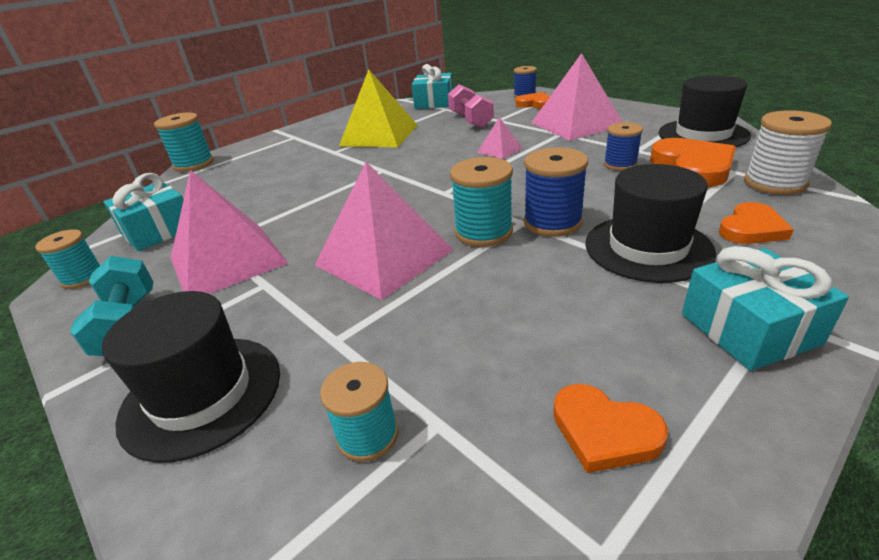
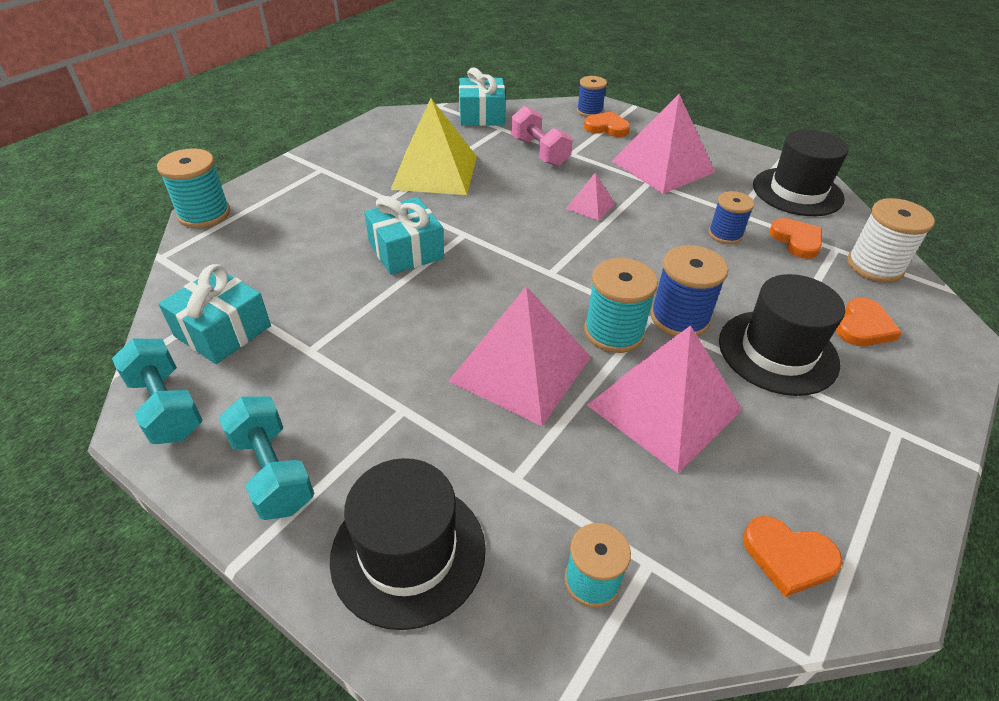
camera: 15 degrees left, 10 degrees up
(83, 277) = (167, 407): turquoise spool -> turquoise dumbbell
(228, 260) = (341, 376): pink pyramid -> pink pyramid (664, 407)
(692, 167) = (796, 240): orange heart -> orange heart, size x0.62
(749, 328) = (879, 444): turquoise gift -> turquoise gift (406, 250)

